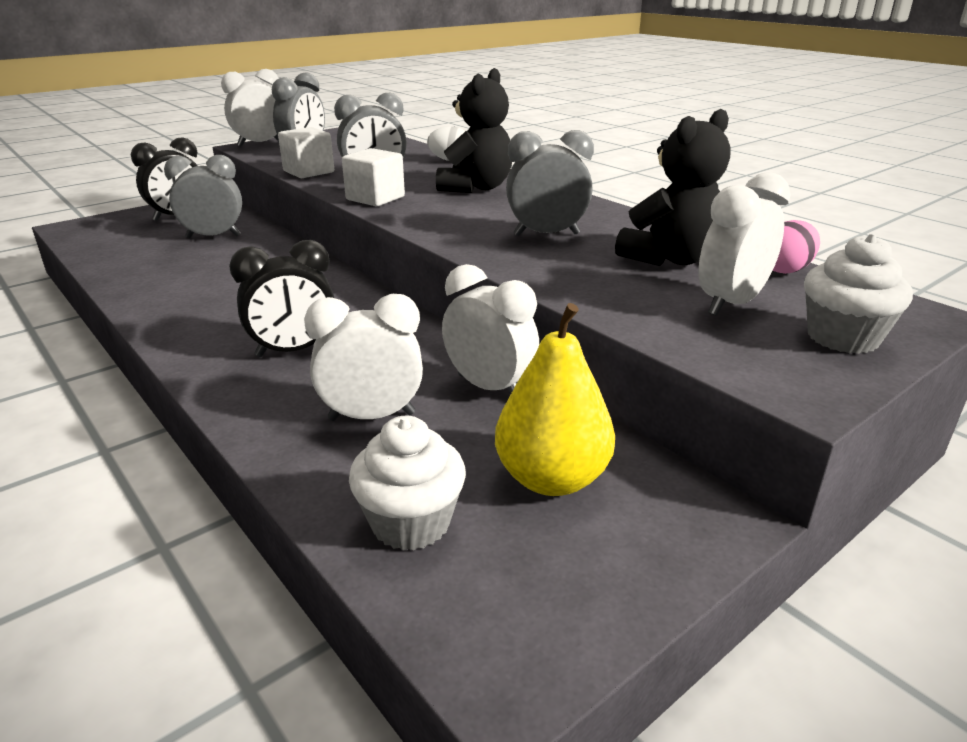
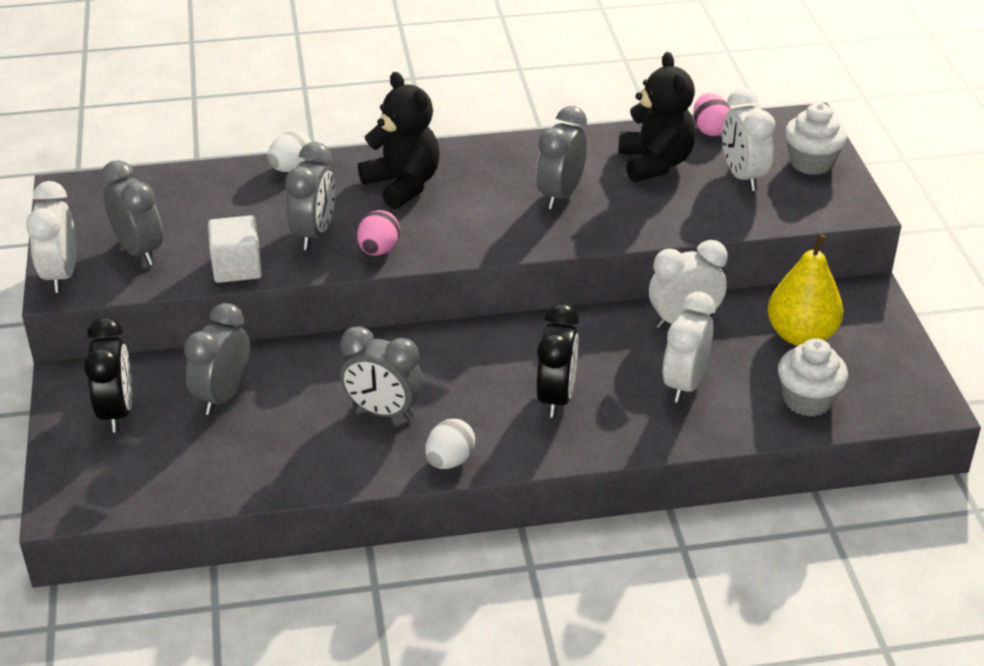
camera: 60 degrees left, 10 degrees up
(167, 327) = (450, 461): none -> white egg
(224, 287) = (383, 412): none -> grey clock
(375, 198) = (379, 250): white cube -> pink egg

